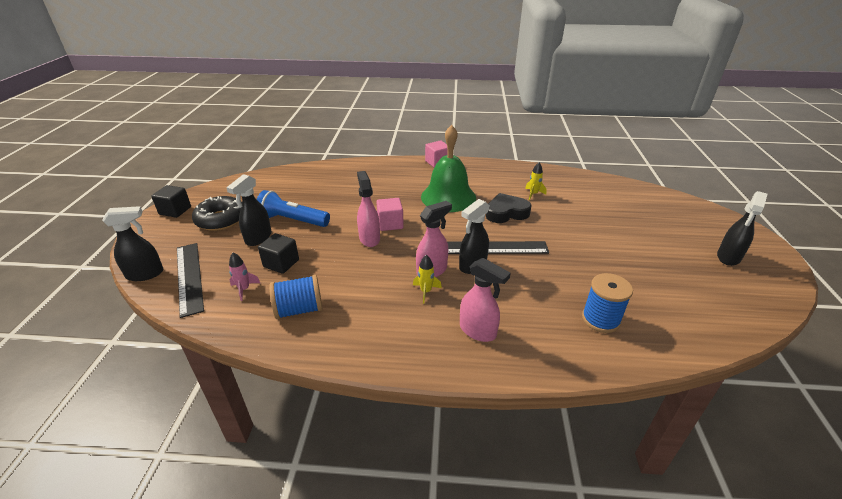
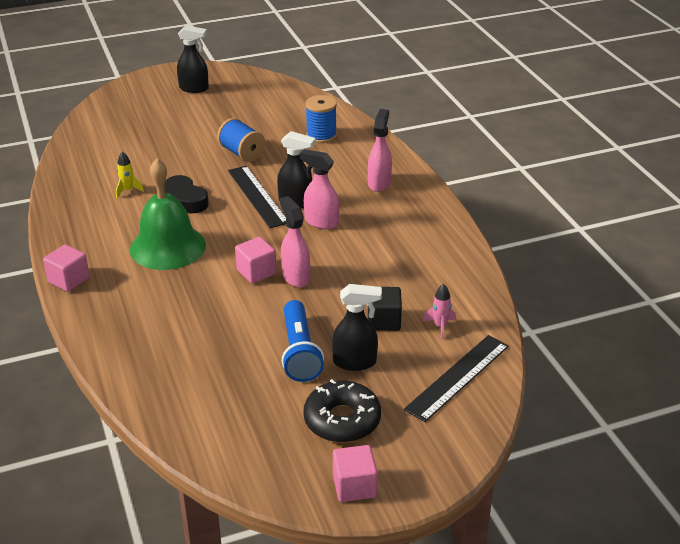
camera: 115 degrees left, 0 degrees up
(145, 274) = (483, 417): black spray bottle -> none
(175, 211) = (354, 486): black cube -> pink cube
(299, 309) = (434, 278): blue spool -> blue spool (242, 153)
(369, 238) = (295, 277): pink spray bottle -> pink spray bottle turned 105 degrees clockwise
(426, 291) = (353, 218): yellow rocket -> none

